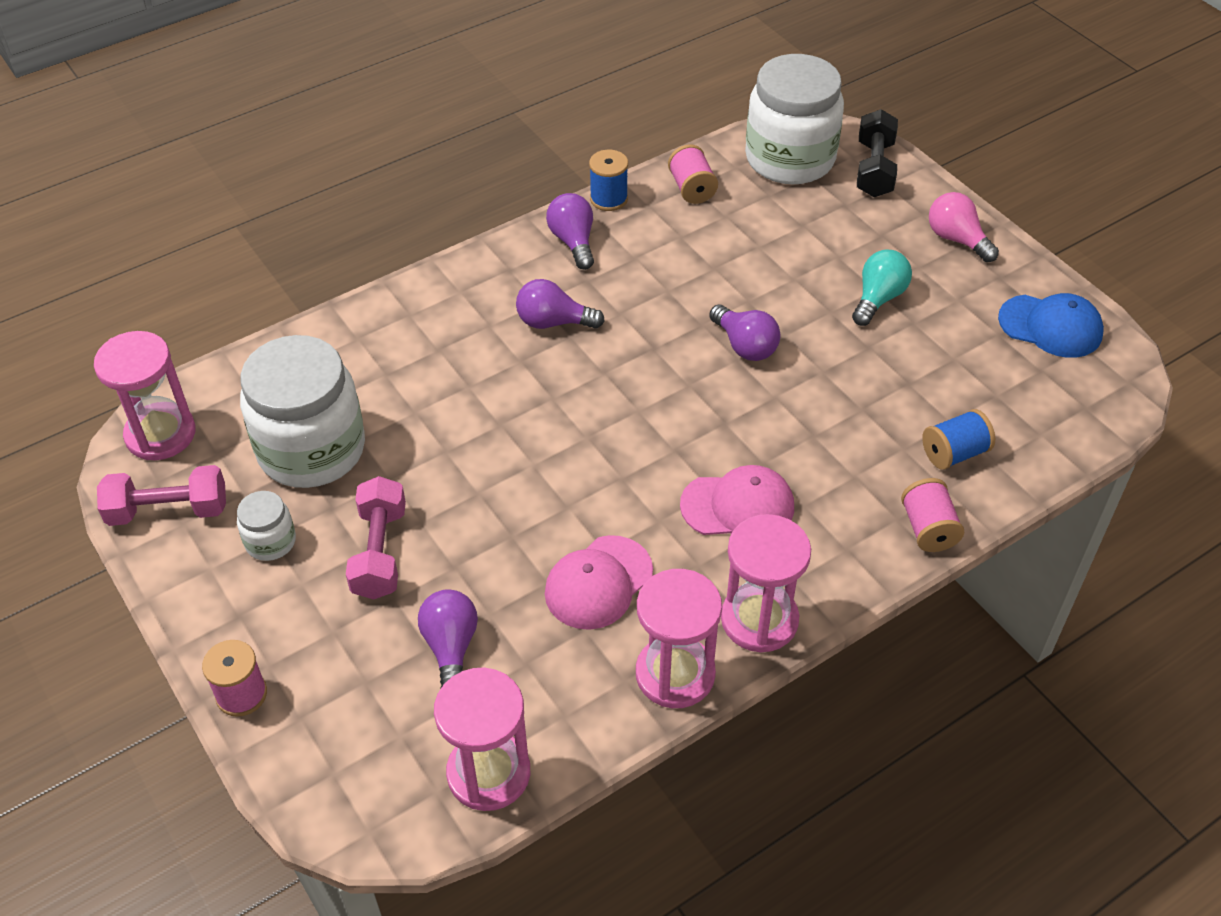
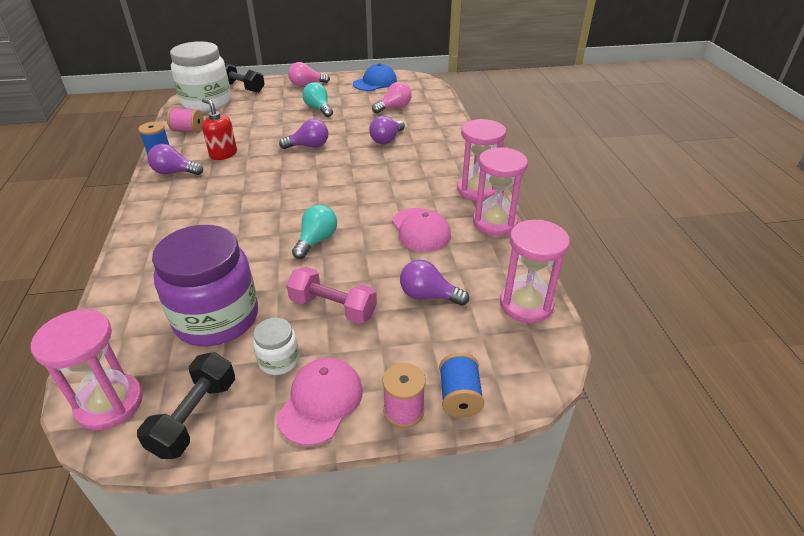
camera: 65 degrees left, 10 degrees down
(168, 510) = (194, 416): pink dumbbell -> black dumbbell
(311, 450) = (216, 318): white jar -> purple jar
(505, 472) = (316, 241): none -> turquoise light bulb
(553, 322) = (225, 194): purple light bulb -> purple light bulb (387, 140)
(653, 263) = (223, 154): none -> red soap dispenser
(738, 506) = (405, 176): pink cap -> pink cap (320, 402)
(928, 529) = (456, 136): pink spool -> none
(954, 453) = (421, 119): blue spool -> blue spool (459, 397)
(968, 396) = (394, 107): none -> pink light bulb

